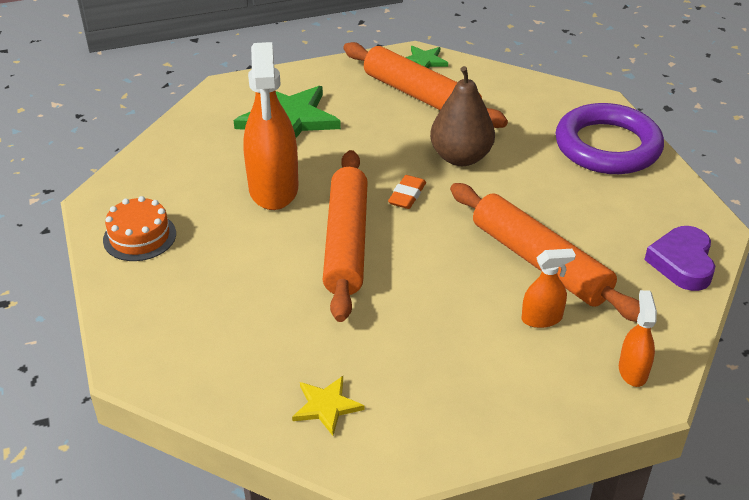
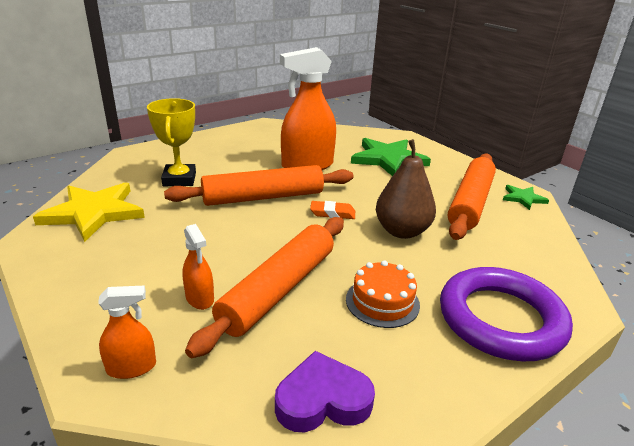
camera: 70 degrees right, 10 degrees down
(139, 237) = (239, 138): orange cake -> orange cake (382, 302)
(259, 314) = (179, 179): none -> yellow trophy
(326, 406) = (93, 213): yellow star -> yellow star, size x2.00

